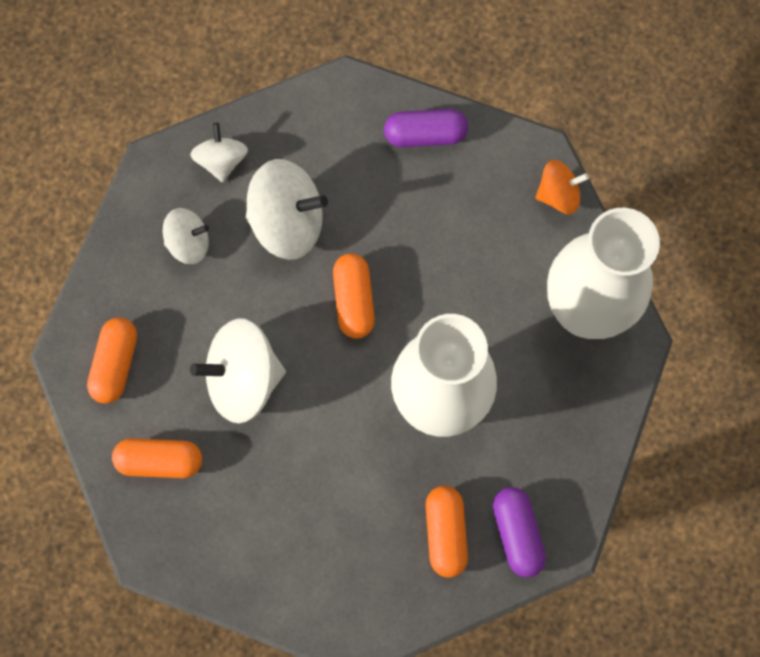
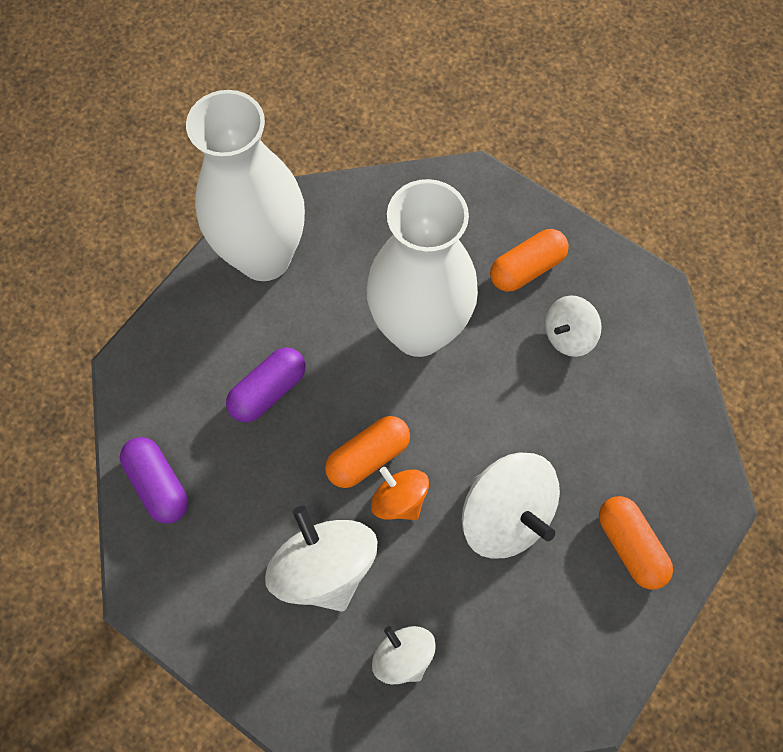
camera: 120 degrees left, 5 degrees down
(115, 364) = (570, 650): orange capsule -> none
(221, 161) = (294, 678): white spinning top -> white spinning top (568, 335)
(517, 534) = (490, 215): purple capsule -> purple capsule (268, 390)
(558, 195) = (161, 331): orange spinning top -> orange spinning top (399, 499)

